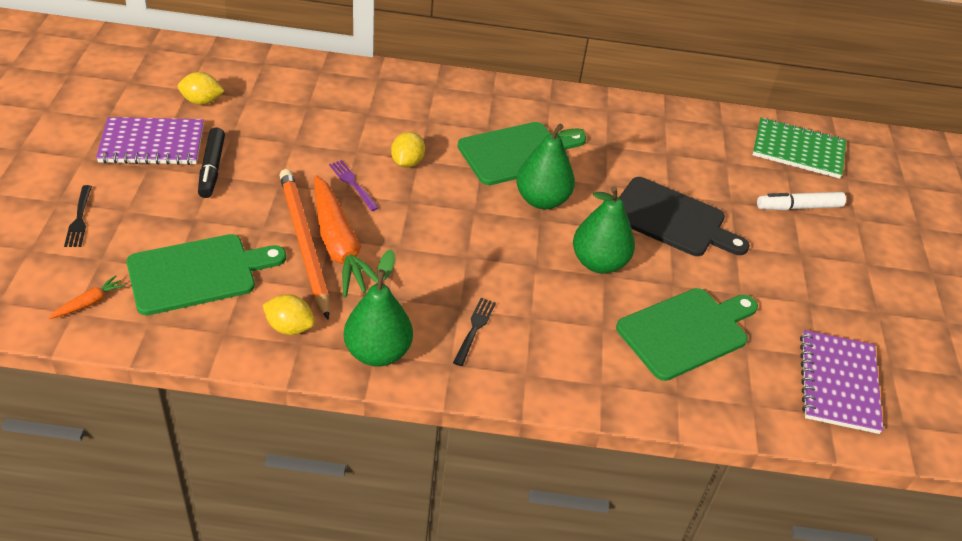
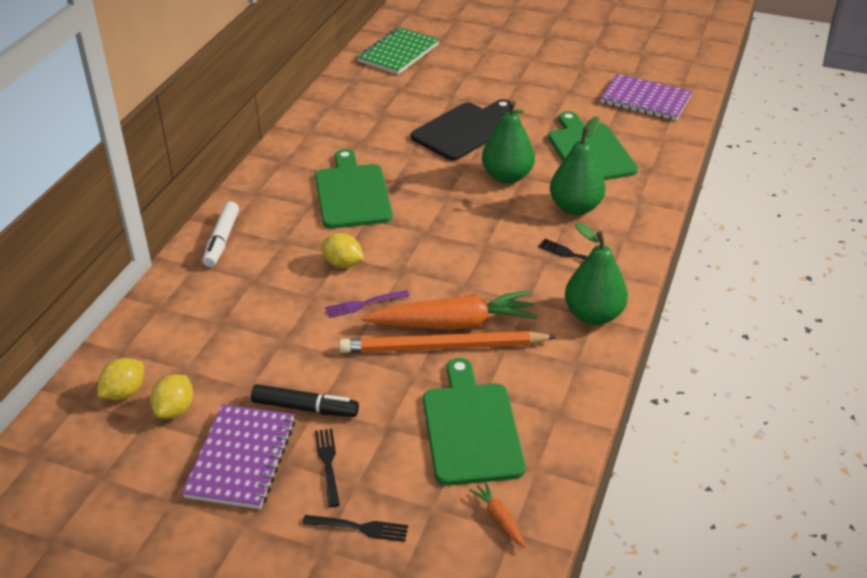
camera: 70 degrees left, 5 degrees down
(148, 191) = (328, 464): none -> black fork
(289, 327) = (556, 367): yellow lemon -> yellow lemon (124, 392)
(542, 200) = (422, 191): green pear -> green pear (575, 207)
(798, 207) = (465, 70): white marker -> white marker (221, 240)

